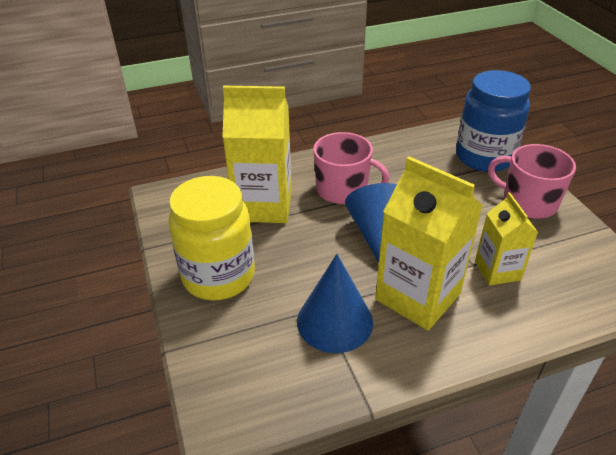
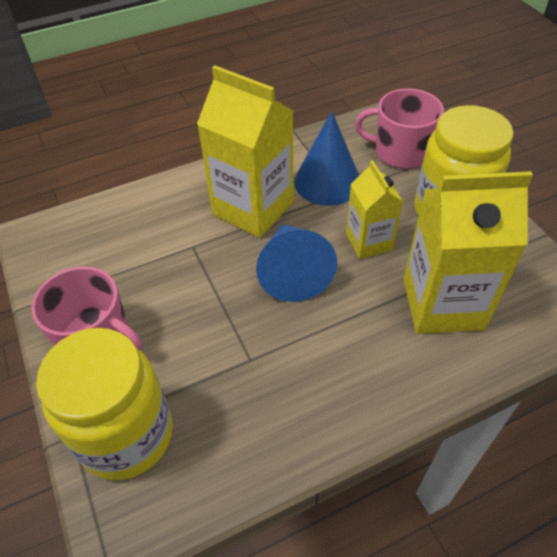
camera: 175 degrees right, 10 degrees up
(343, 190) = (344, 340): pink mug -> pink mug (400, 152)
(484, 157) = (126, 435): blue jar -> yellow jar
(497, 270) = (169, 241): yellow carton -> yellow carton (369, 242)

